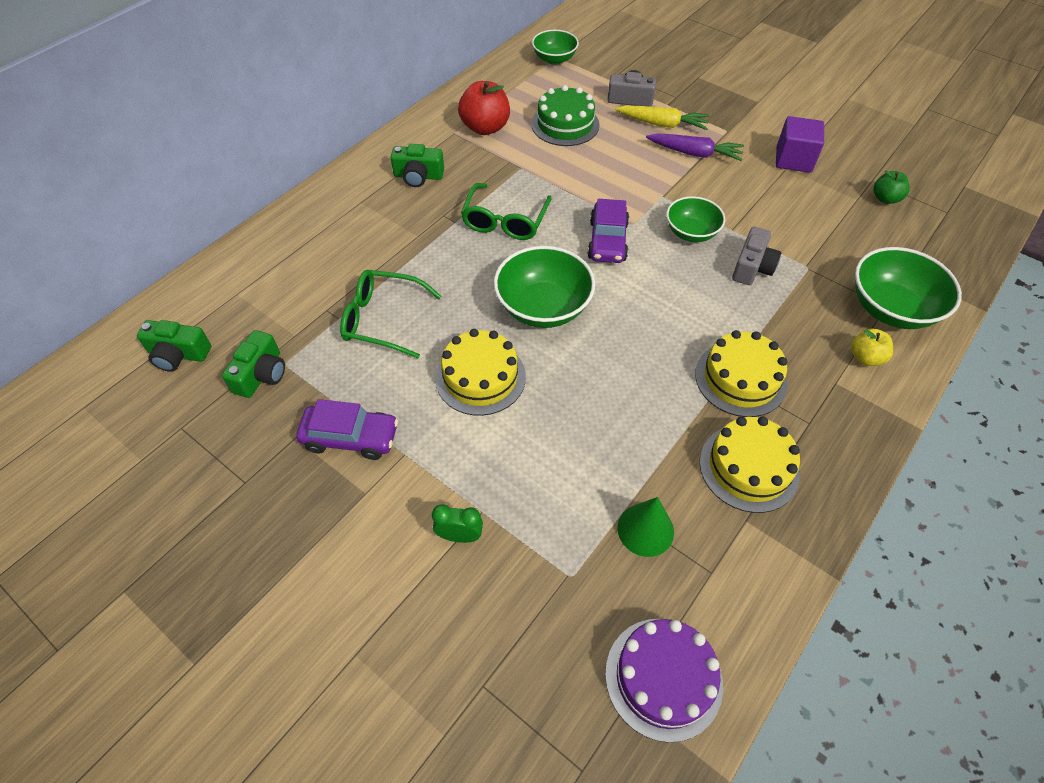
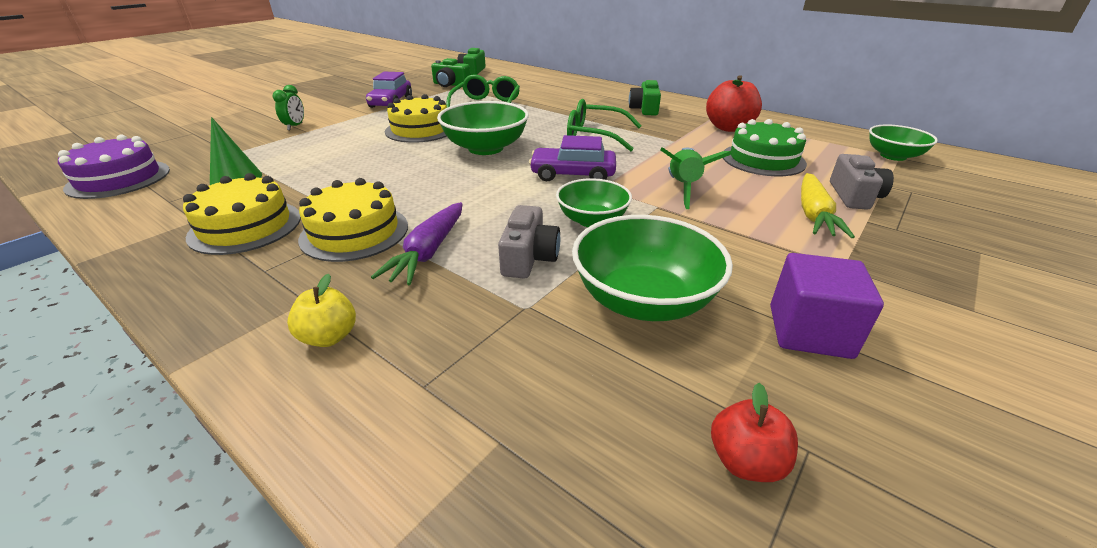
camera: 90 degrees right, 20 degrees down
(627, 177) = (683, 188): none -> green rocket
(694, 153) = (761, 234): purple carrot -> purple carrot (428, 252)
(752, 267) = (529, 257): grey camera -> grey camera turned 105 degrees counterclockwise
(885, 199) = (745, 461): green apple -> red apple
(891, 309) = (415, 391): green bowl -> green bowl (643, 300)

